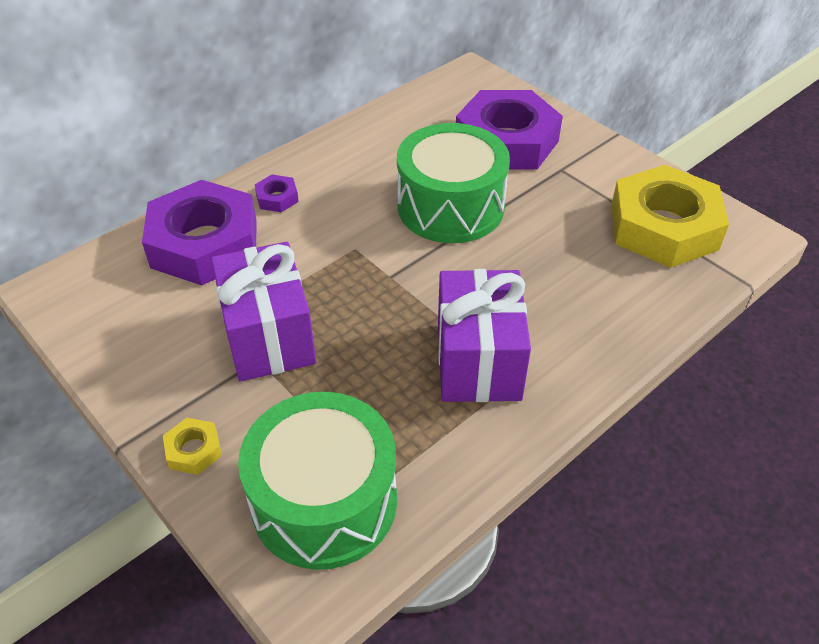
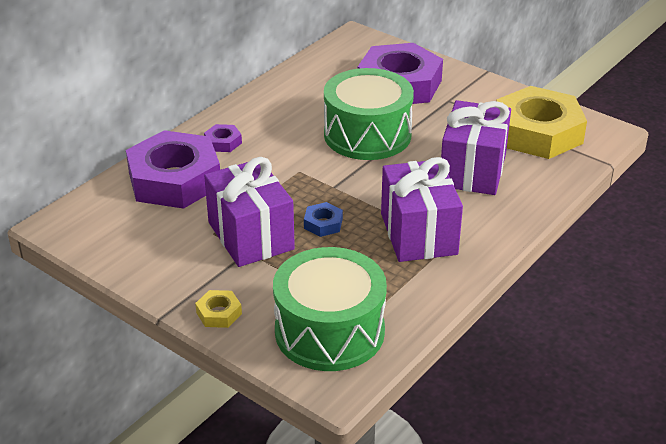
camera: 10 degrees left, 10 degrees down
(362, 329) = (323, 223): none -> blue nut
(569, 273) = (472, 170): none -> purple gift

